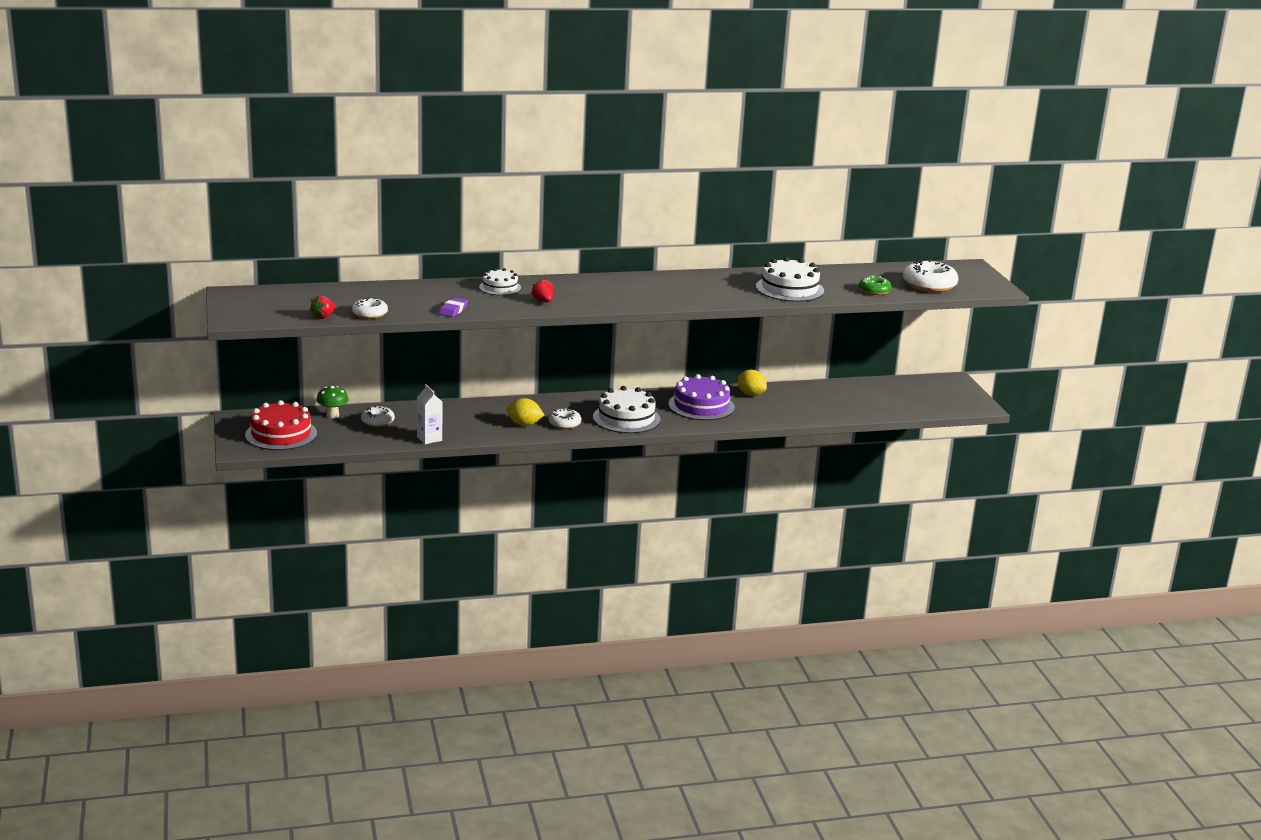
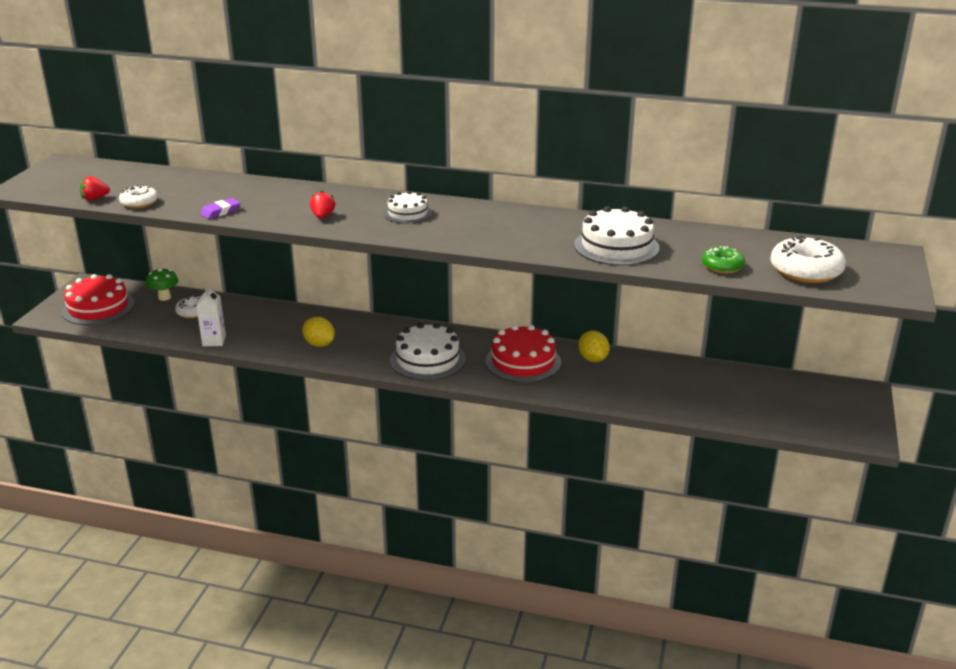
camera: 30 degrees right, 5 degrees up
(500, 287) = (303, 194): white cake -> white cake (407, 213)
(564, 424) = (358, 352): white donut -> none
(701, 406) = (523, 362): purple cake -> red cake

